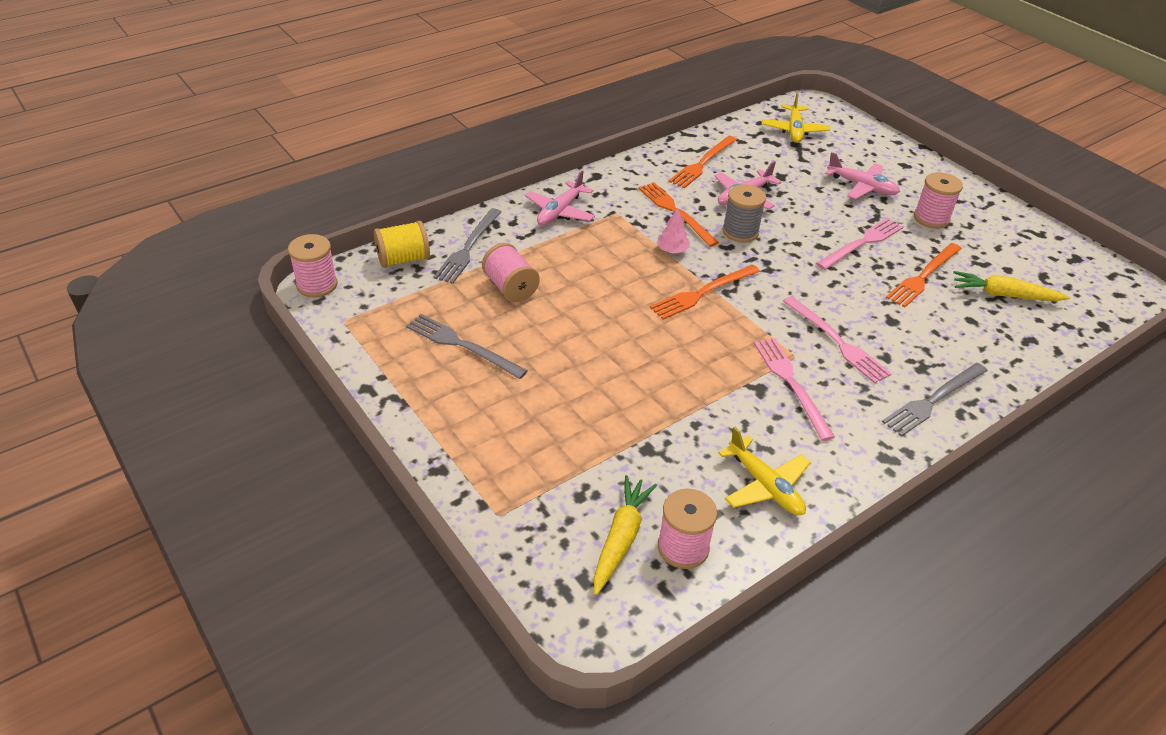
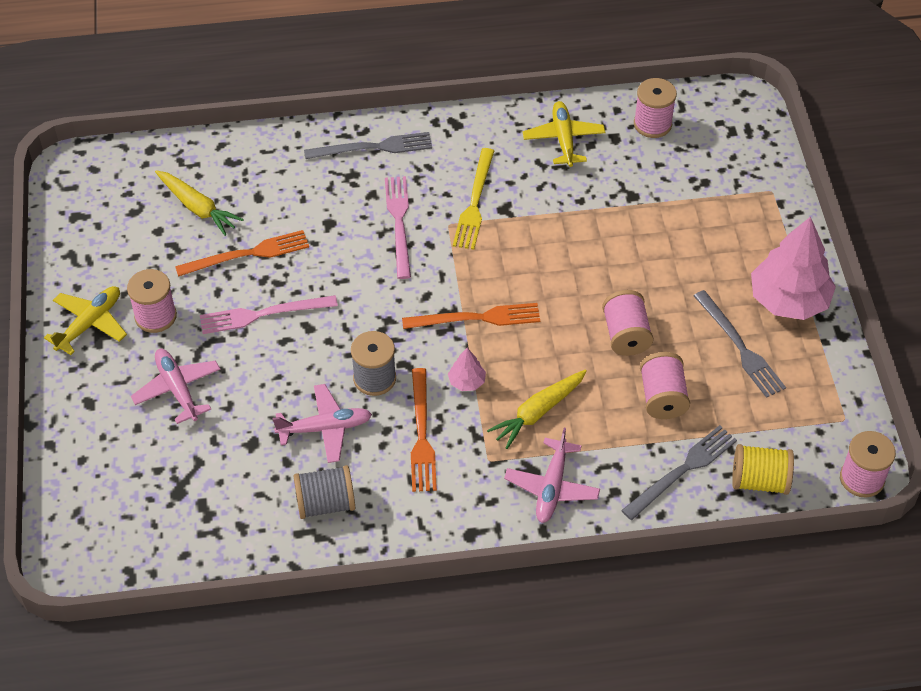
camera: 150 degrees left, 10 degrees up
(431, 402) = (789, 300): none -> pink tree
(560, 212) = (552, 487): pink plane -> pink plane turned 135 degrees clockwise
(570, 321) = (625, 335): none -> pink spool
(621, 538) = (692, 145): yellow carrot -> yellow carrot (538, 412)
(702, 163) = (325, 503): orange fork -> grey spool
(791, 384) = (474, 202): pink fork -> yellow fork
(794, 130) = (155, 518): yellow plane -> yellow plane (90, 323)

